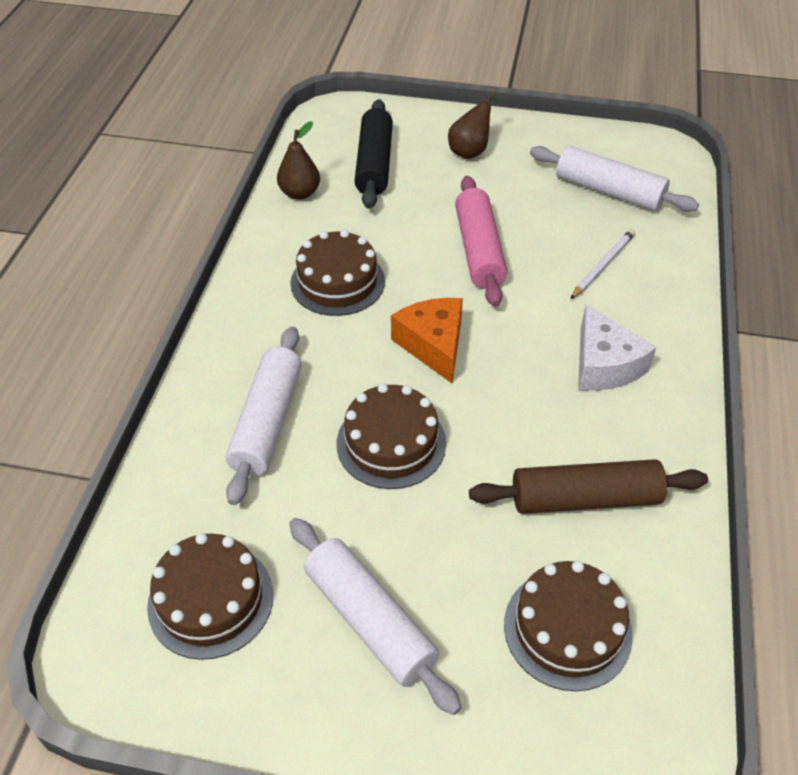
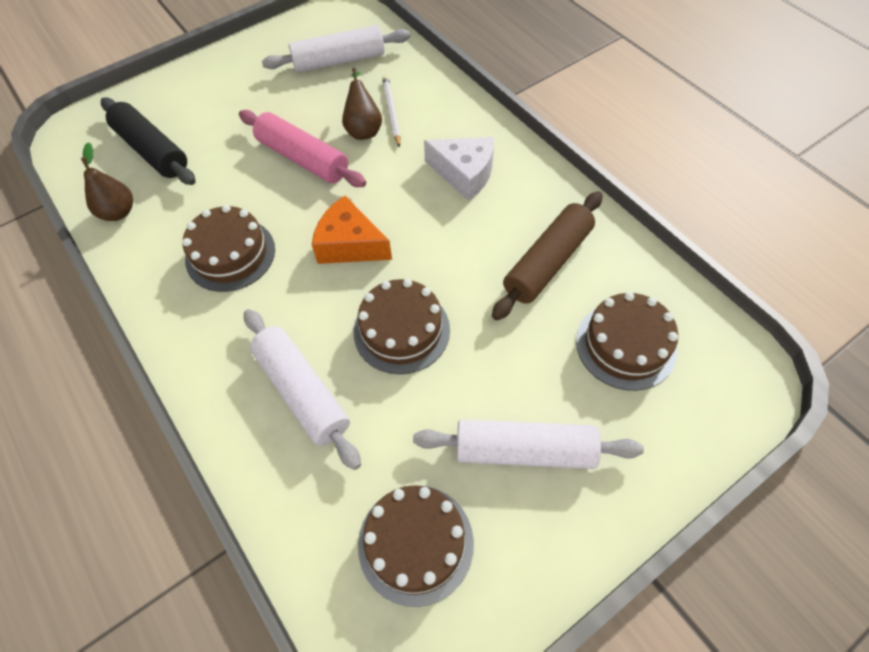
camera: 45 degrees left, 10 degrees up
(471, 150) = (214, 93): brown pear -> brown pear (363, 129)

